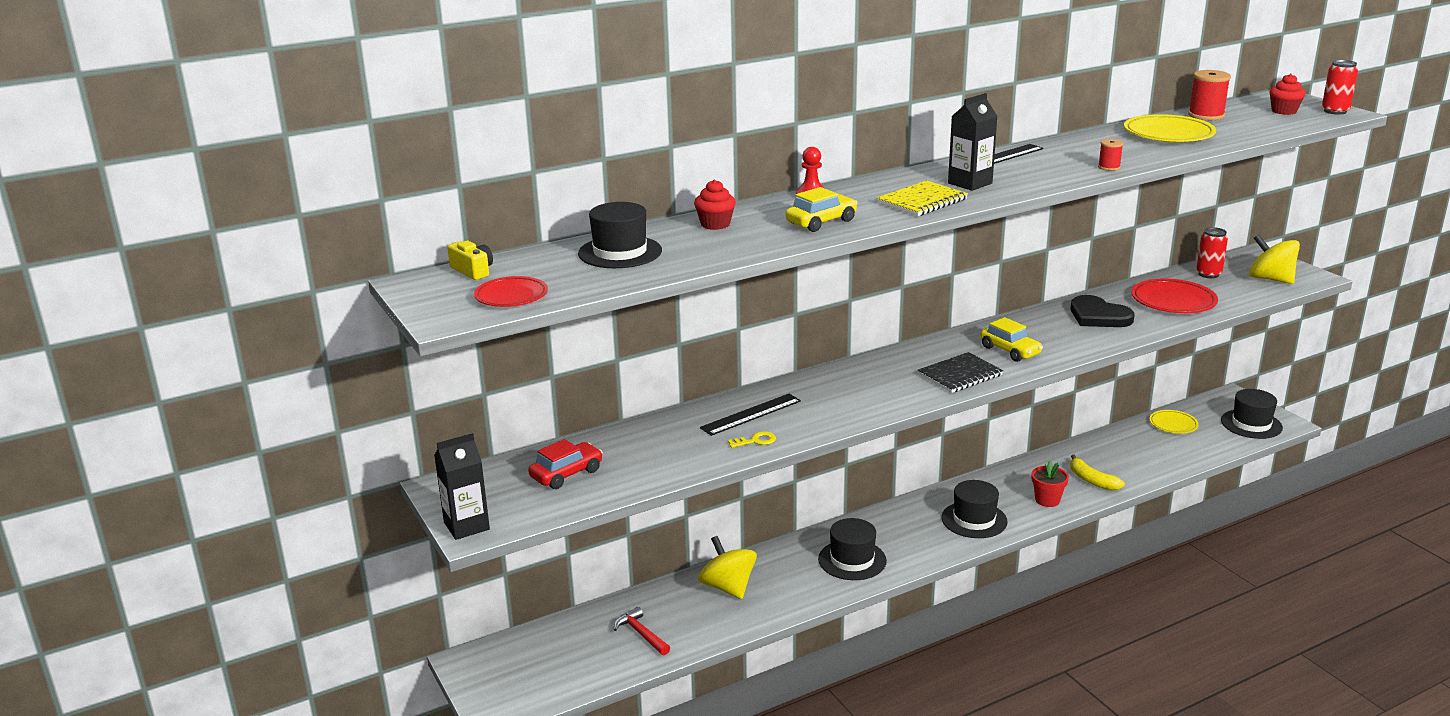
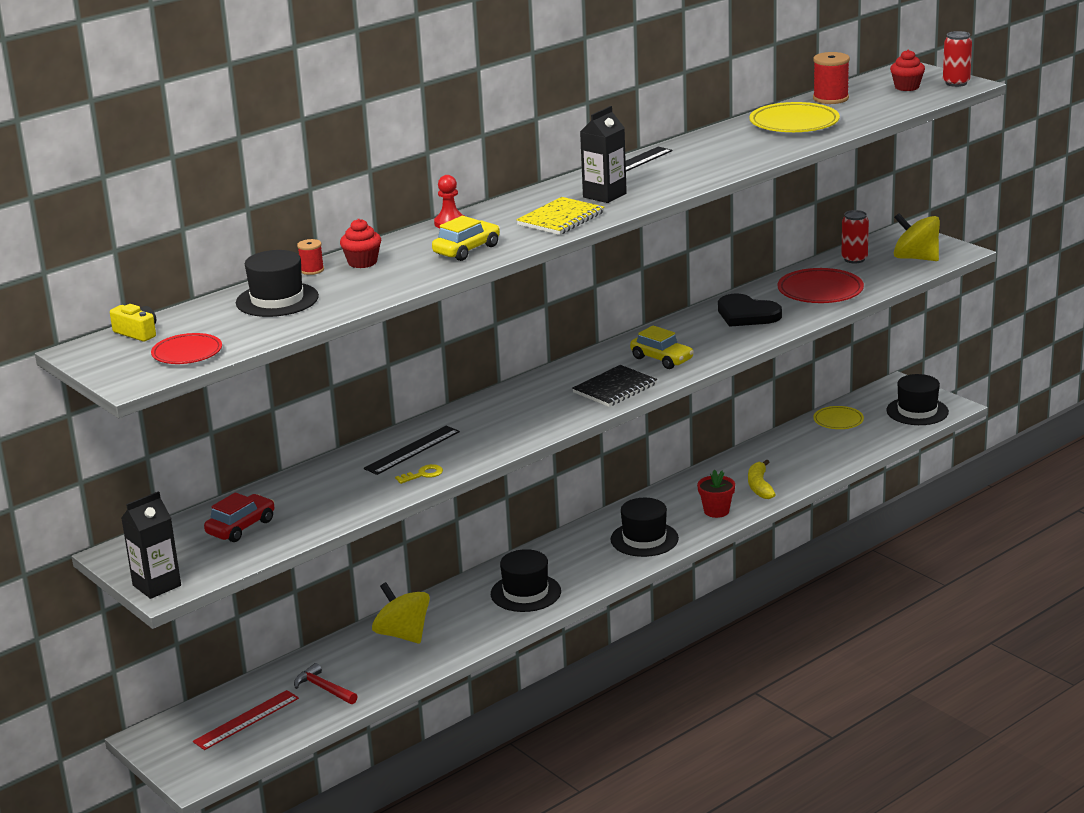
camera: 10 degrees left, 0 degrees up
(561, 656) = (246, 720): none -> red ruler
(1092, 480) = (759, 486): yellow banana -> yellow banana turned 45 degrees clockwise
(1109, 167) = (738, 165): red spool -> red spool (312, 270)

